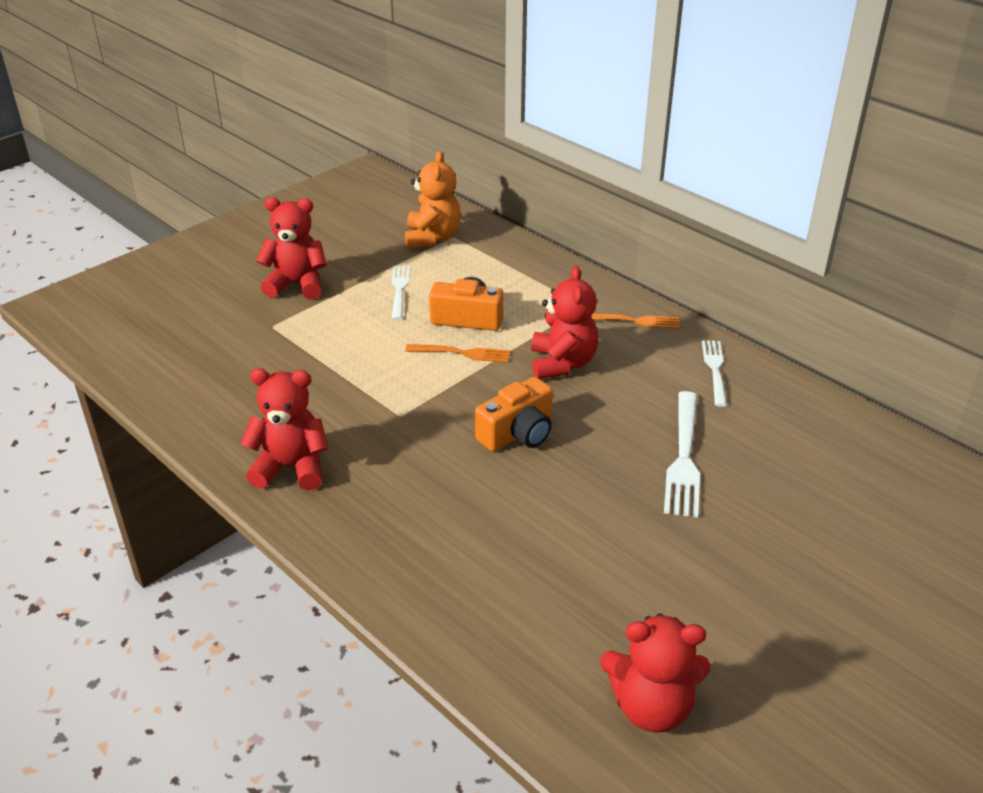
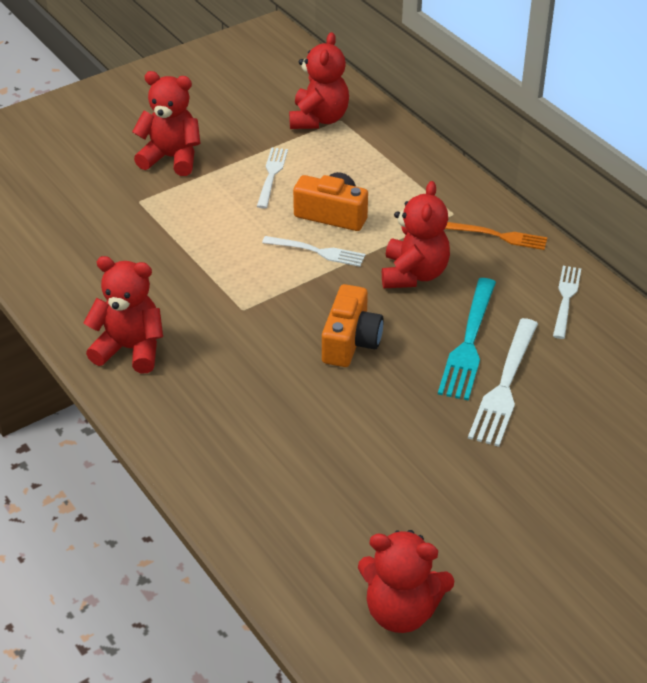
camera: 10 degrees right, 5 degrees up
(432, 238) = (318, 119): orange teddy bear -> red teddy bear
(462, 353) = (317, 251): orange fork -> white fork
(518, 433) = (350, 341): orange camera -> orange camera turned 45 degrees counterclockwise
(635, 420) = (469, 343): none -> turquoise fork

